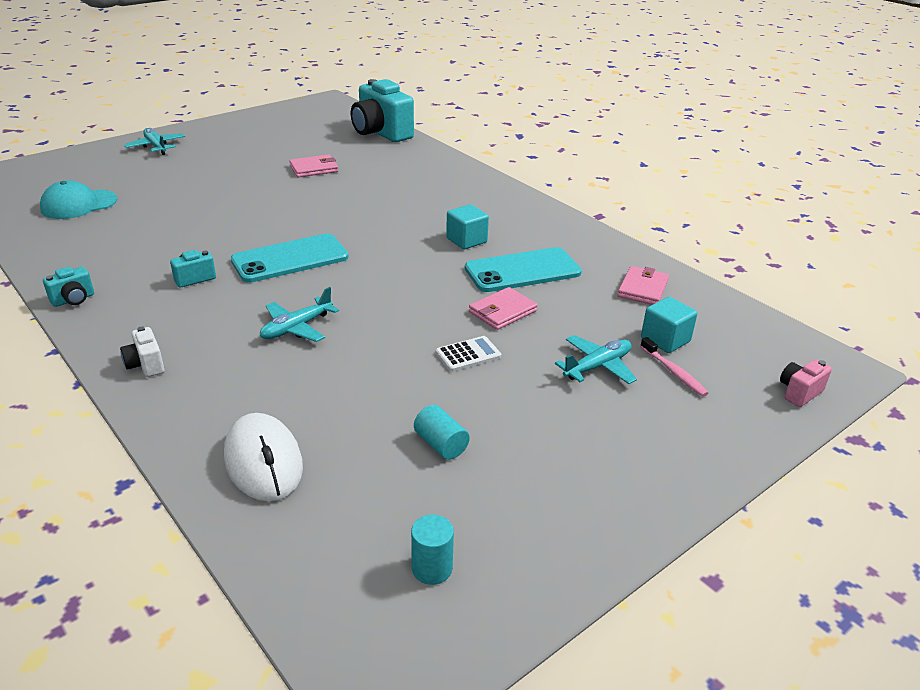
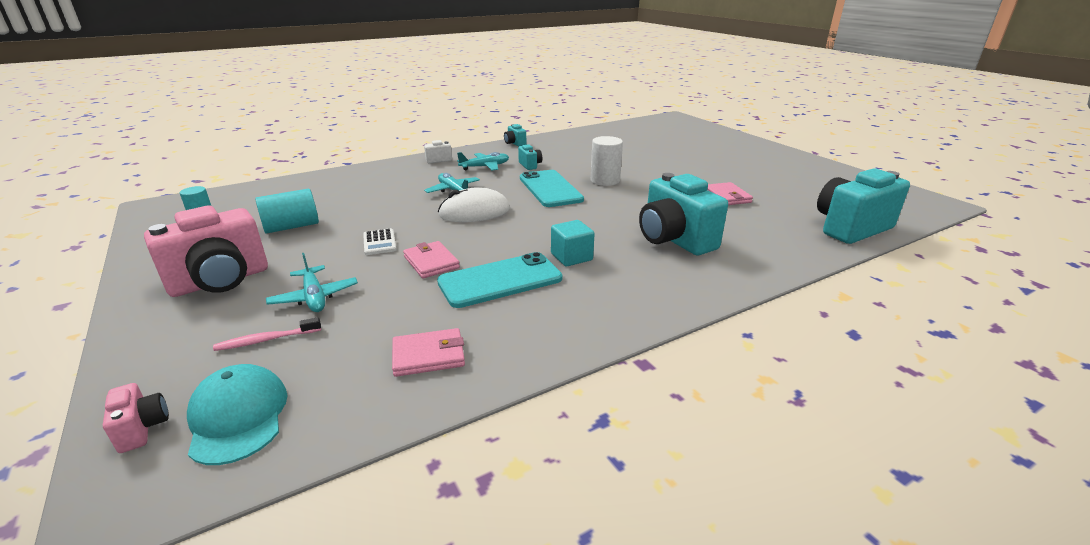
camera: 100 degrees right, 5 degrees down
(79, 204) = (637, 137): turquoise cap -> turquoise cap (238, 417)
(156, 147) = (746, 148): turquoise plane -> turquoise plane (485, 167)
(263, 226) = (605, 180): none -> white cylinder
(263, 462) = (329, 184): white mouse -> white mouse (474, 212)
(419, 196) = (674, 240): none -> turquoise camera
(441, 444) = (292, 227): turquoise cylinder -> turquoise cylinder, size x1.56
(522, 271) = (500, 280): turquoise phone -> turquoise phone turned 75 degrees clockwise
(601, 448) = (220, 281): none -> pink camera
(643, 289) = (429, 355): pink wallet -> pink wallet turned 45 degrees counterclockwise
(665, 340) = (320, 348): turquoise cube -> none

